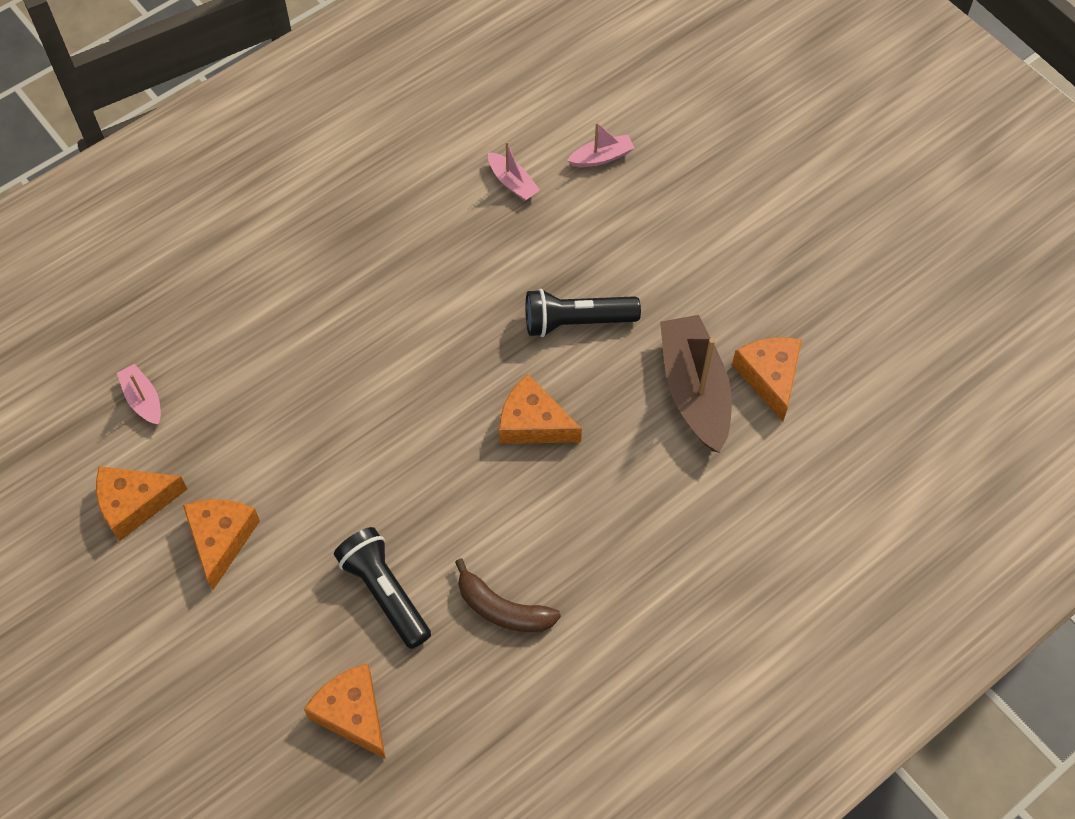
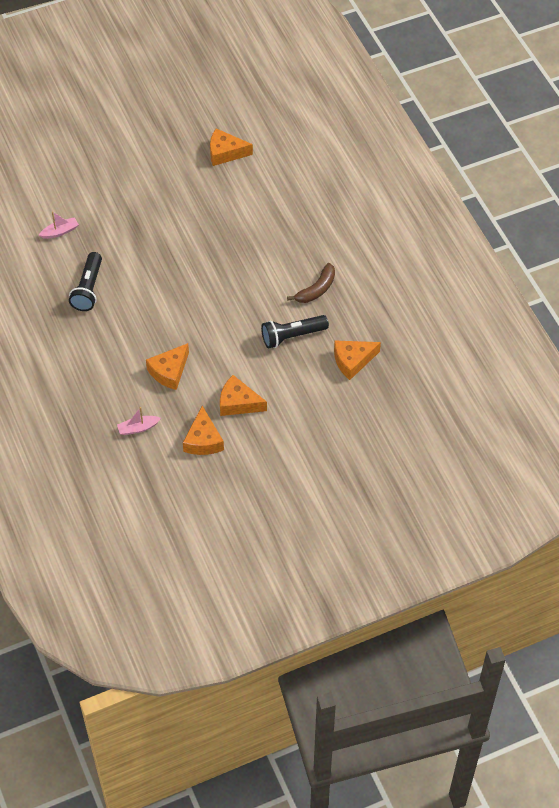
camera: 75 degrees left, 5 degrees down
(533, 423) = (217, 255): orange cheese -> orange cheese (169, 371)
(576, 322) = (162, 223): black flashlight -> black flashlight (88, 289)
(601, 157) = (59, 188): pink boat -> none
(694, 390) = (222, 185): brown boat -> none

